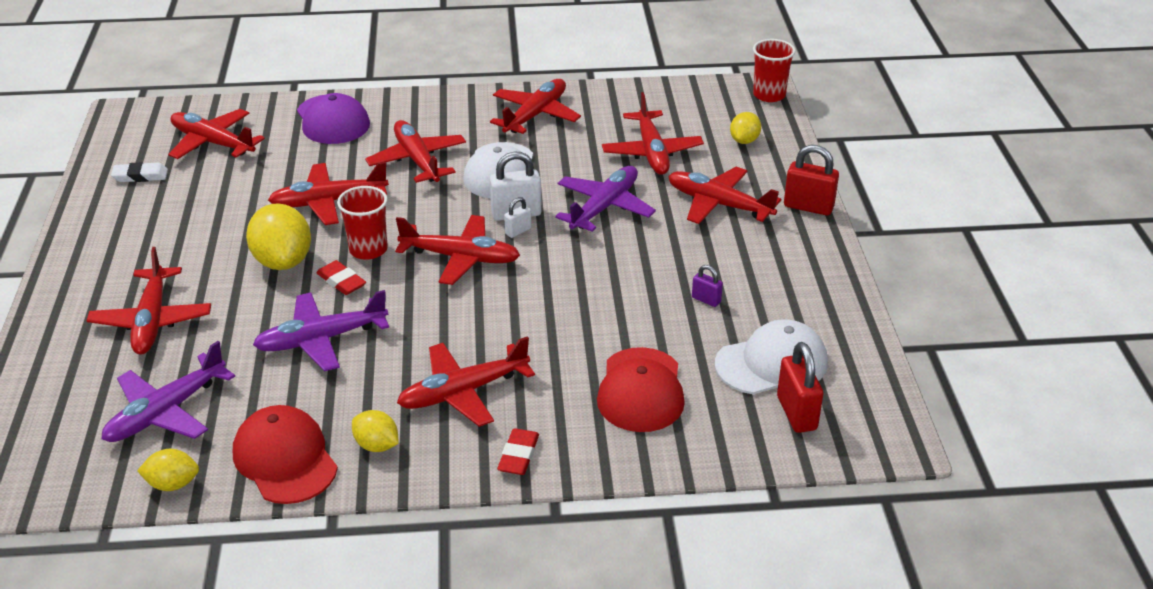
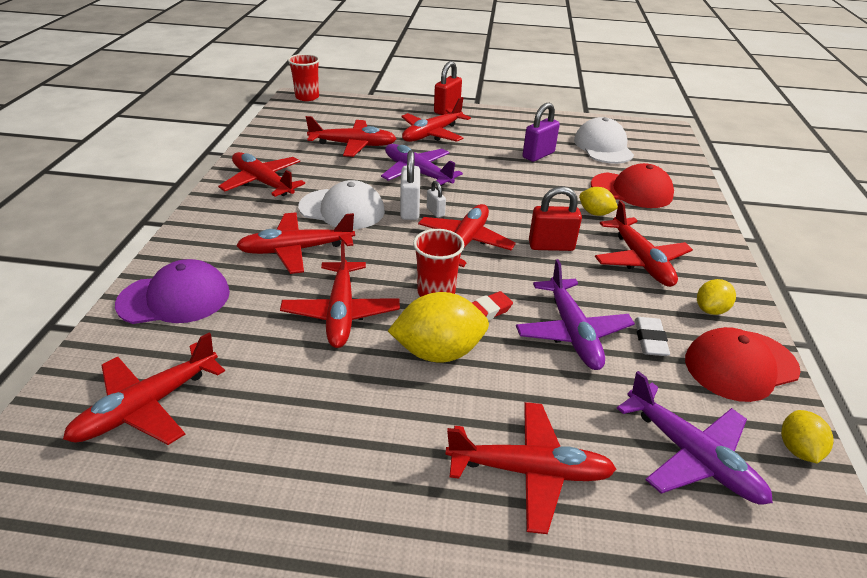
camera: 80 degrees left, 0 degrees up
(140, 176) = (182, 491): white eraser -> white eraser (650, 339)
(518, 455) = (706, 244): red eraser -> none
(706, 300) = (538, 155): purple padlock -> purple padlock, size x1.84
(744, 141) = (359, 114): yellow lemon -> yellow lemon (595, 213)
(796, 413) = (648, 148): red padlock -> red padlock (551, 246)

